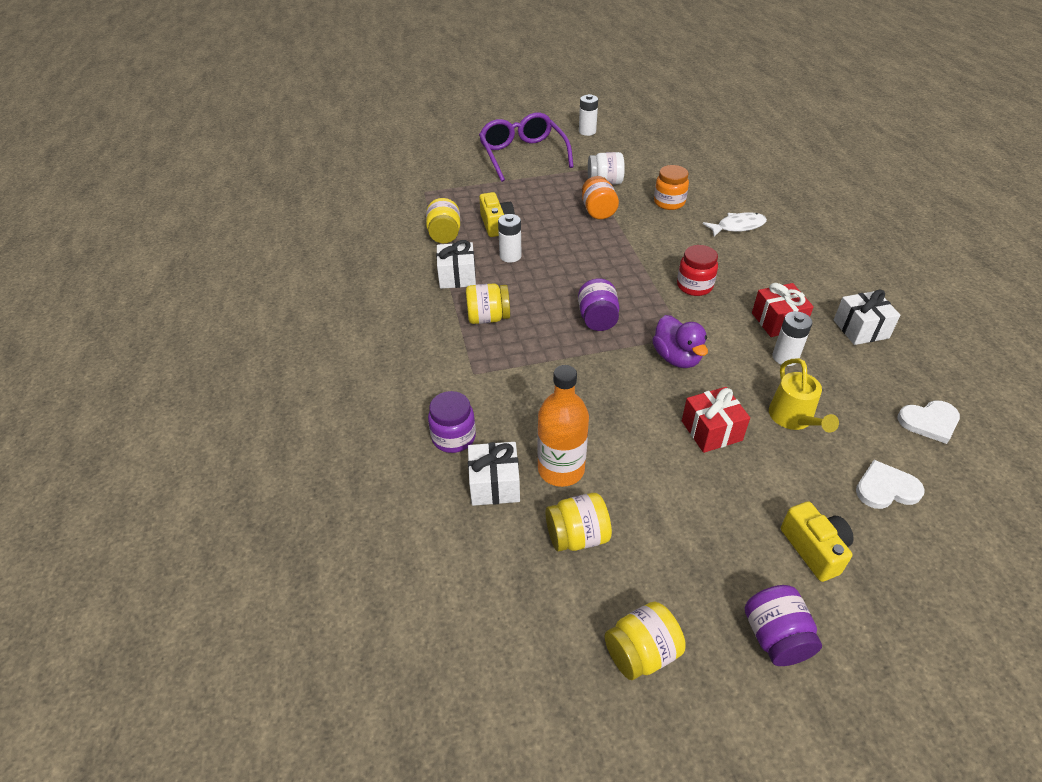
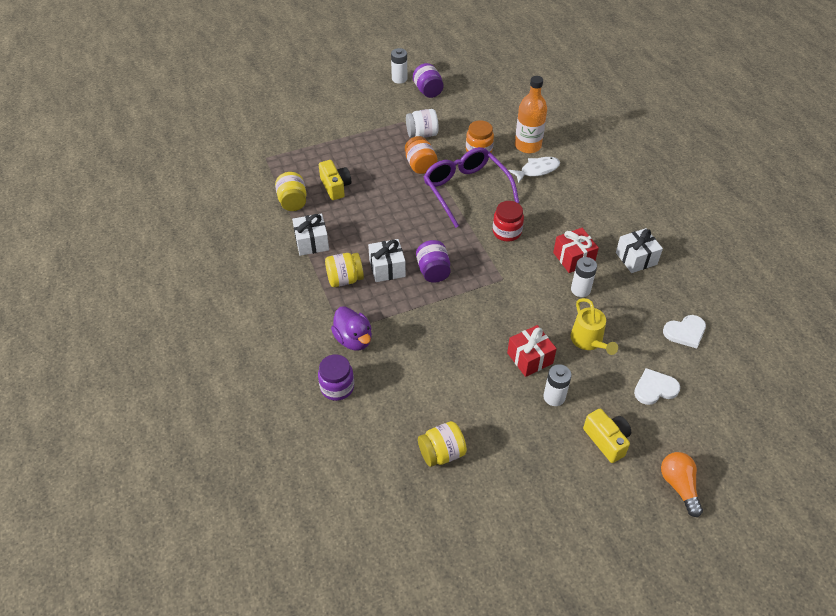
camera: 10 degrees left, 5 degrees up
(494, 484) = (375, 421): white gift -> white gift (387, 268)
(510, 256) = (353, 218): white battery -> white battery (554, 397)
(522, 155) = (346, 110): purple glasses -> purple glasses (465, 190)
(561, 469) = (422, 403): orange bottle -> orange bottle (528, 145)
(641, 653) = (496, 528): yellow jar -> none
(677, 358) = (498, 299): purple duck -> purple duck (353, 339)
(775, 637) = (583, 505): purple jar -> purple jar (428, 91)
(924, 629) = (679, 486): none -> orange light bulb

